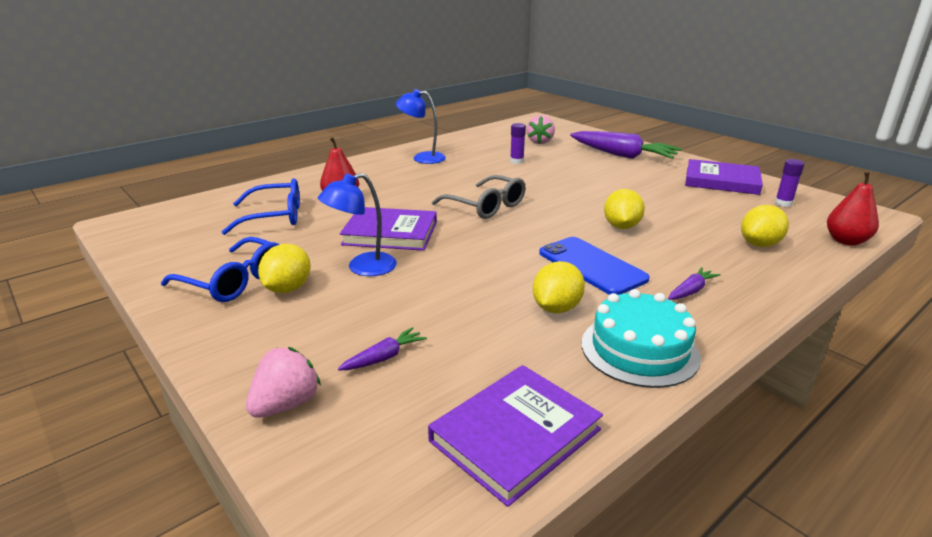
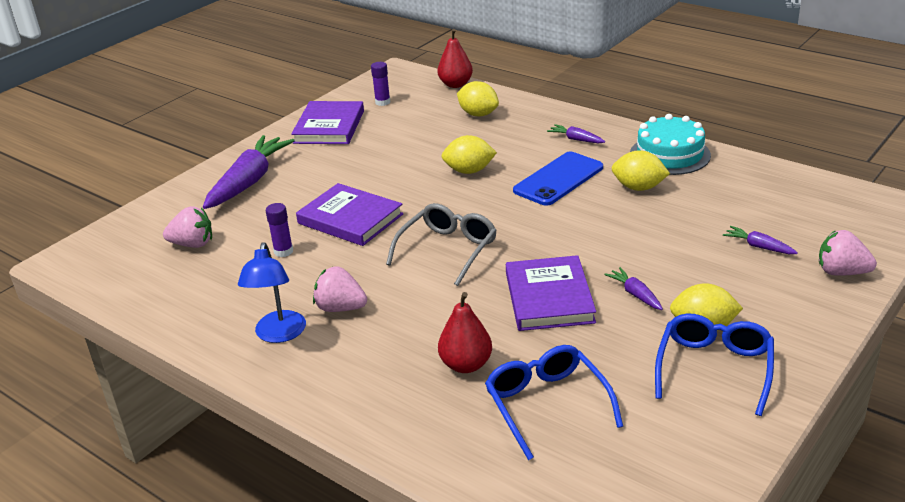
camera: 100 degrees left, 5 degrees up
(362, 268) = (635, 294): blue lamp -> purple carrot
(436, 172) = (340, 308): none -> pink strawberry
(515, 435) = (789, 186): purple book -> purple book (350, 219)

